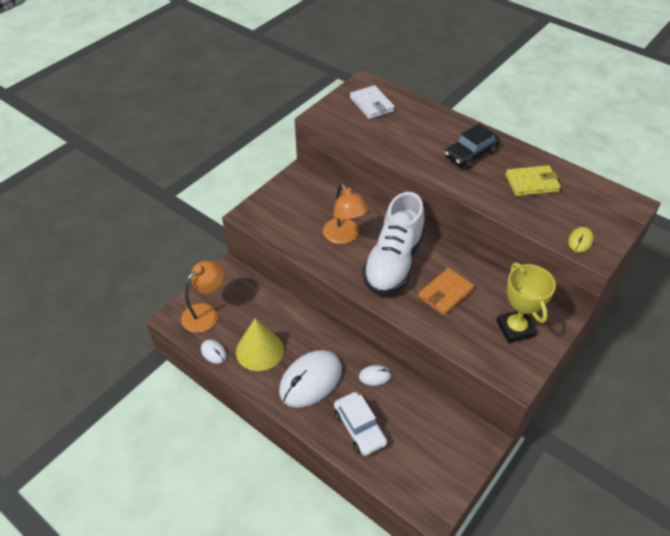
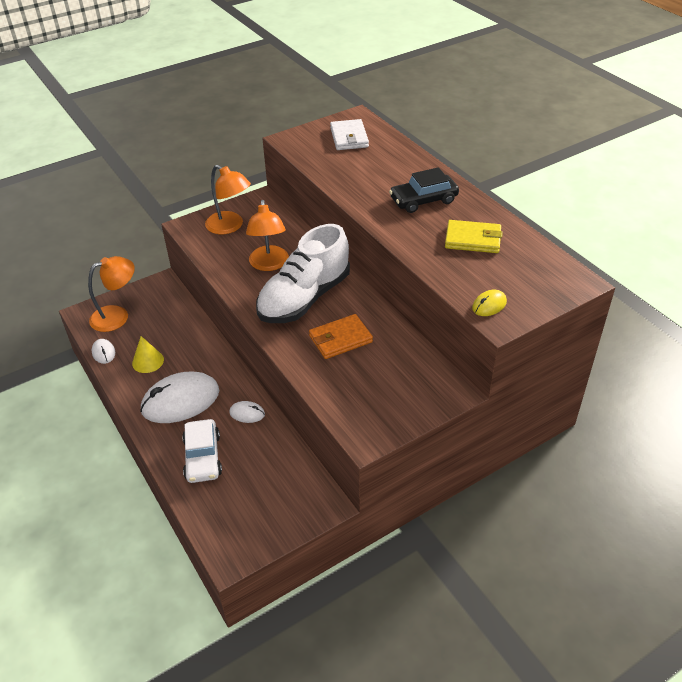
camera: 20 degrees right, 5 degrees down
(259, 350) = (148, 361): yellow cone -> yellow cone, size x0.61
(288, 207) = (230, 226): none -> orange lamp
(515, 329) = (395, 390): yellow trophy -> none

